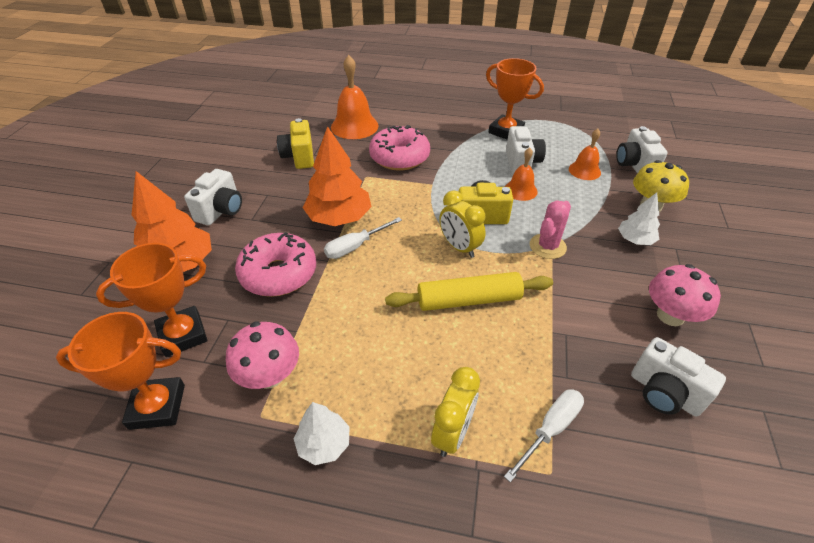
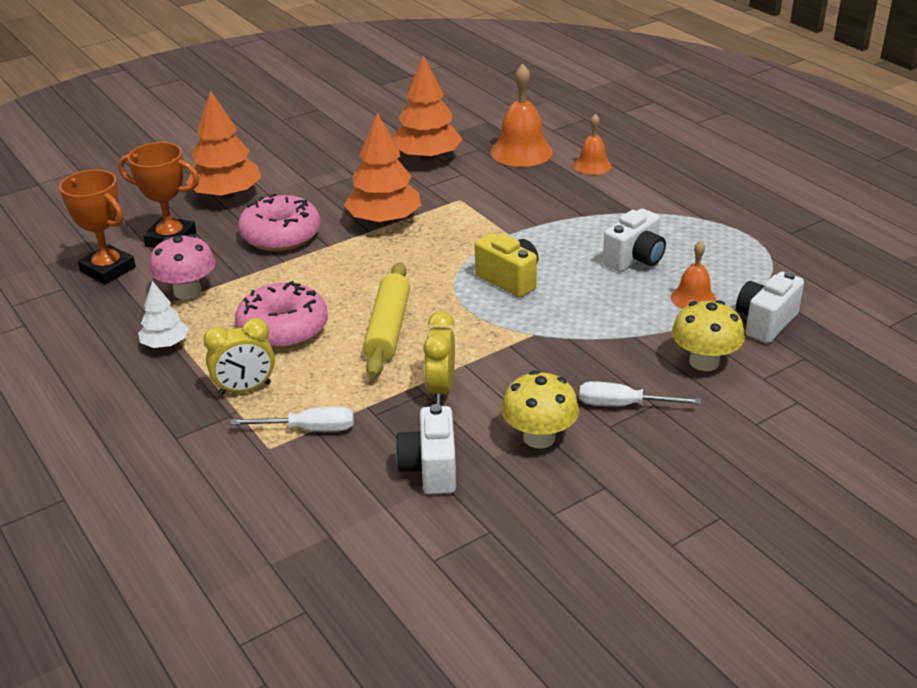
camera: 45 degrees right, 10 degrees down
(221, 211) = (304, 171): white camera -> none
(299, 157) = (427, 157): yellow camera -> orange tree
(355, 246) = (363, 247): white screwdriver -> white screwdriver (623, 405)
(399, 157) = (517, 198): pink donut -> pink donut (283, 329)
(459, 247) = (445, 292): yellow clock -> yellow clock (440, 389)
(468, 300) = (388, 328): yellow rolling pin -> yellow rolling pin turned 60 degrees clockwise
(506, 131) = (675, 224): orange trophy -> none
(520, 190) = (587, 280): orange bell -> orange bell (592, 165)
(547, 246) = (525, 333): pink cactus -> none
(635, 240) = (624, 375): white tree -> none
(670, 315) = (539, 437): pink mushroom -> yellow mushroom

